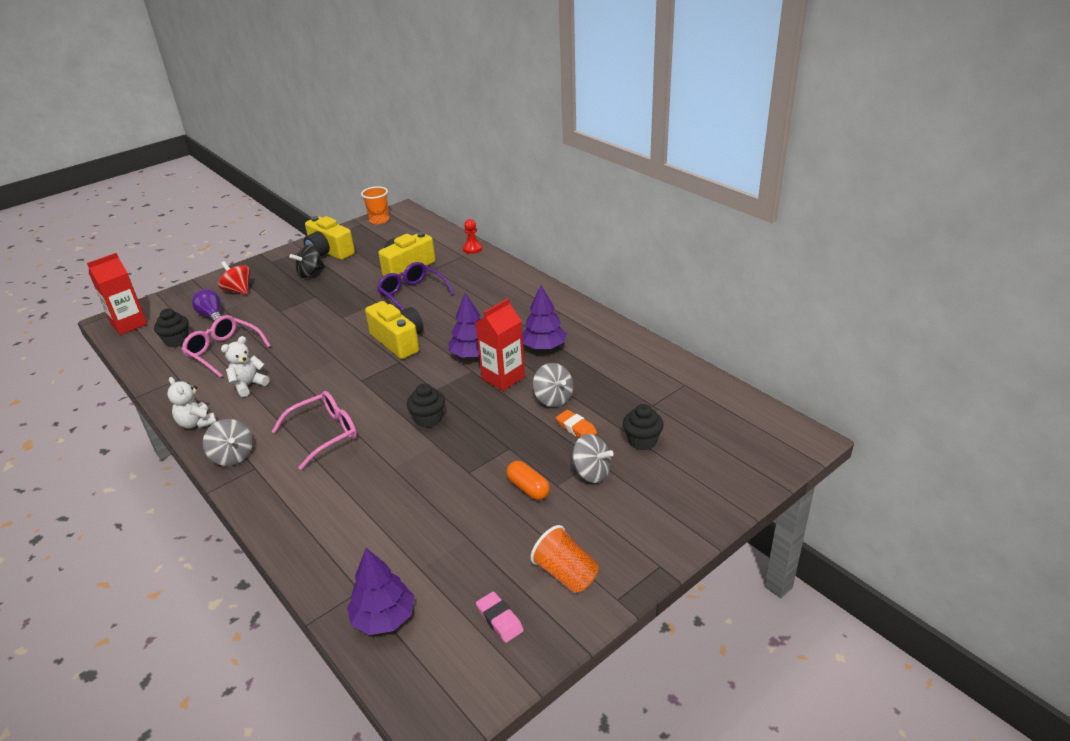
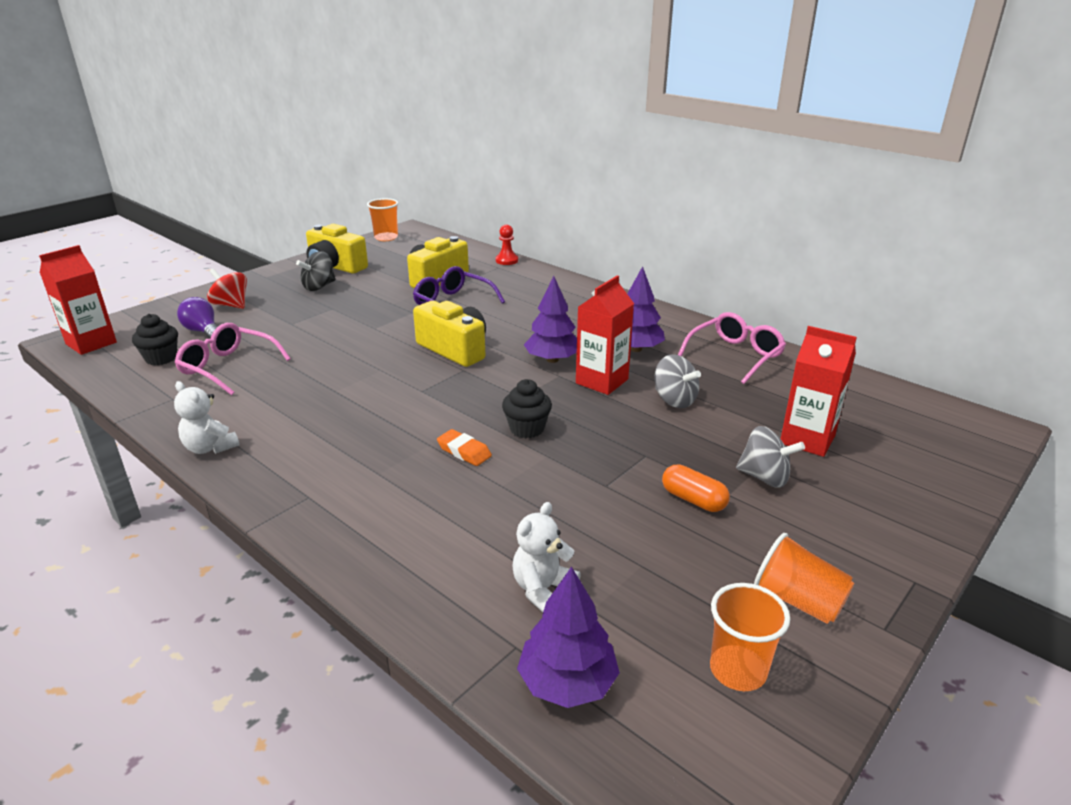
camera: 10 degrees left, 5 degrees down
(233, 456) = (272, 484): grey spinning top -> none
(249, 385) = (272, 402): white teddy bear -> white teddy bear (543, 590)
(325, 433) = (394, 451): pink glasses -> pink glasses (735, 355)
(499, 619) = (738, 670): pink eraser -> orange cup
(576, 428) = (719, 429): orange eraser -> orange eraser (464, 451)
(642, 441) = (807, 439): black cupcake -> red carton

